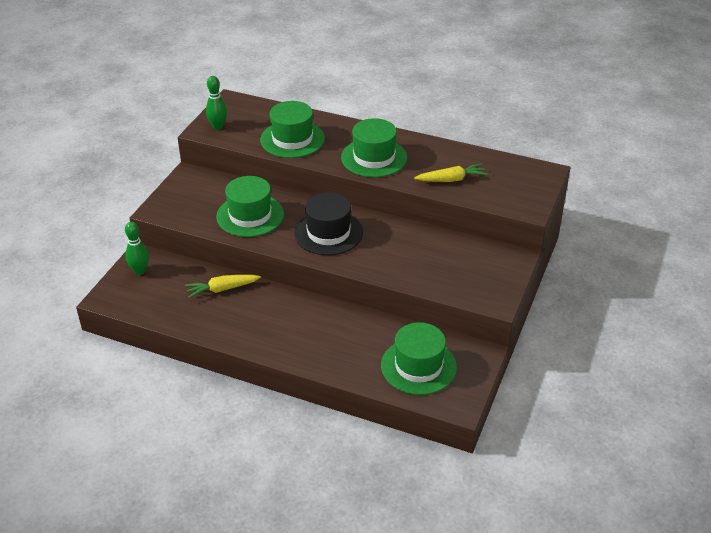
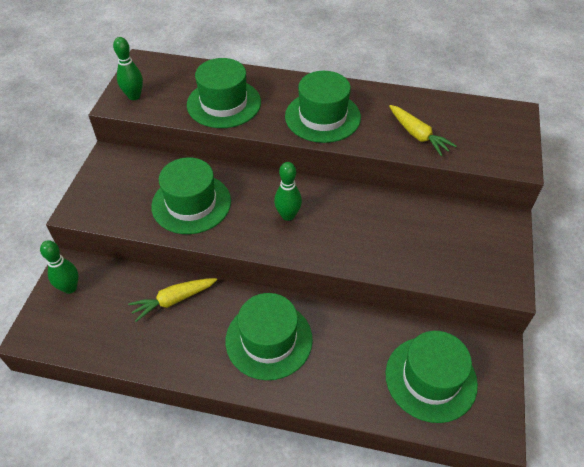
camera: 10 degrees left, 10 degrees up
(293, 325) = (269, 340): none -> green hat
(328, 233) = (288, 215): black hat -> green bowling pin
(451, 179) = (417, 135): yellow carrot -> yellow carrot turned 75 degrees clockwise

